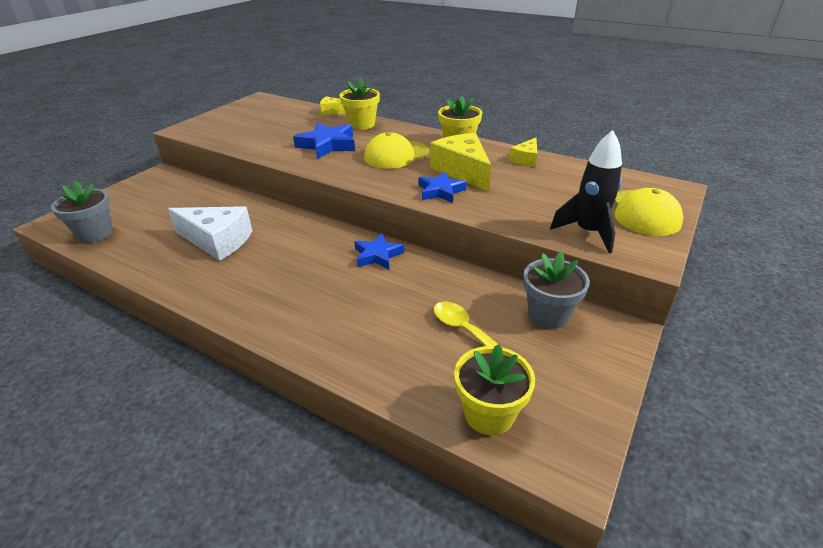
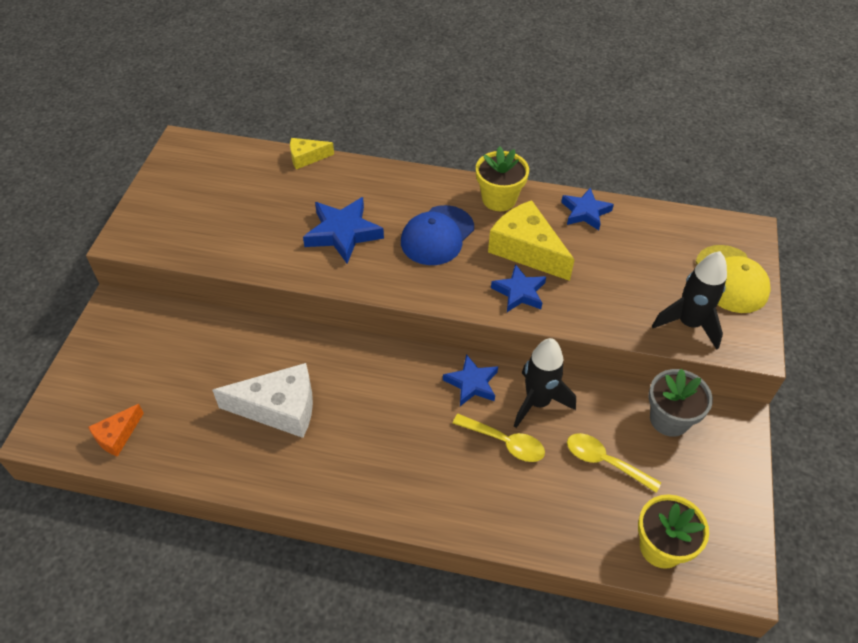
camera: 20 degrees left, 15 degrees up
(95, 233) = (117, 436): grey flower pot -> orange cheese
(361, 125) = (361, 180): yellow flower pot -> none
(380, 297) = (505, 442): none -> yellow spoon
(396, 155) = (437, 235): yellow cap -> blue cap
(427, 277) = (538, 402): none -> black rocket
(526, 159) = (585, 212): yellow cheese -> blue star

